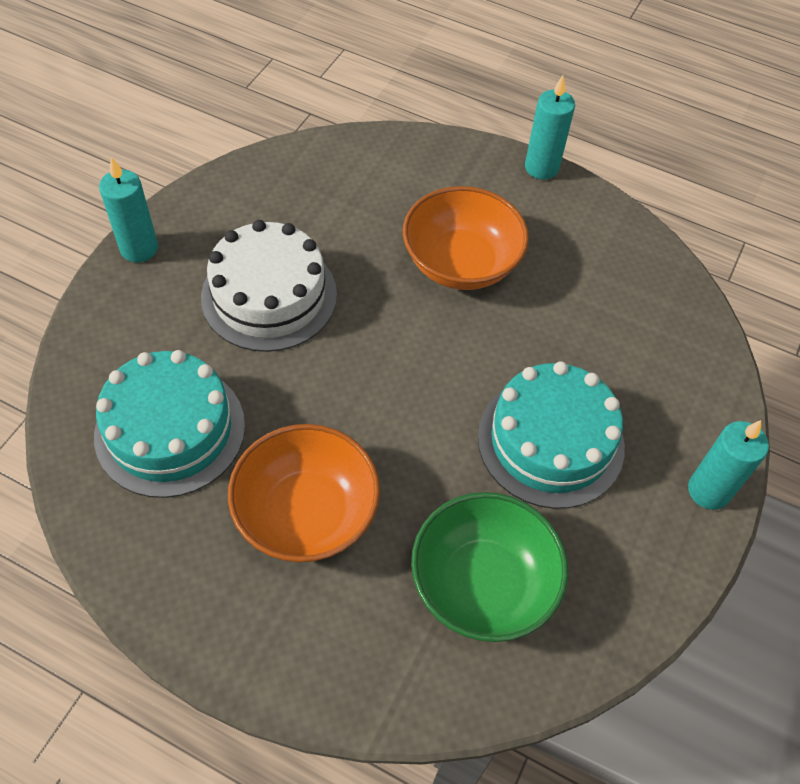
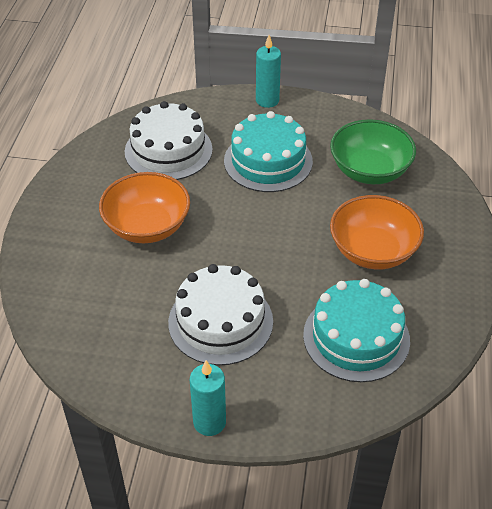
camera: 105 degrees left, 10 degrees down
(541, 168) = (37, 204): turquoise candle -> none
(610, 322) = (168, 150): none -> white cake

